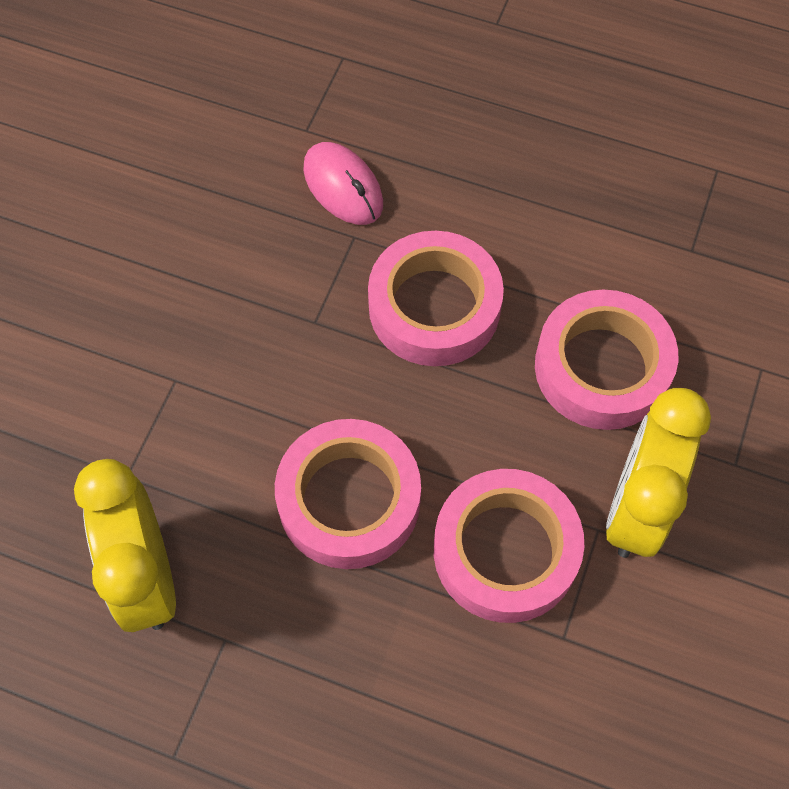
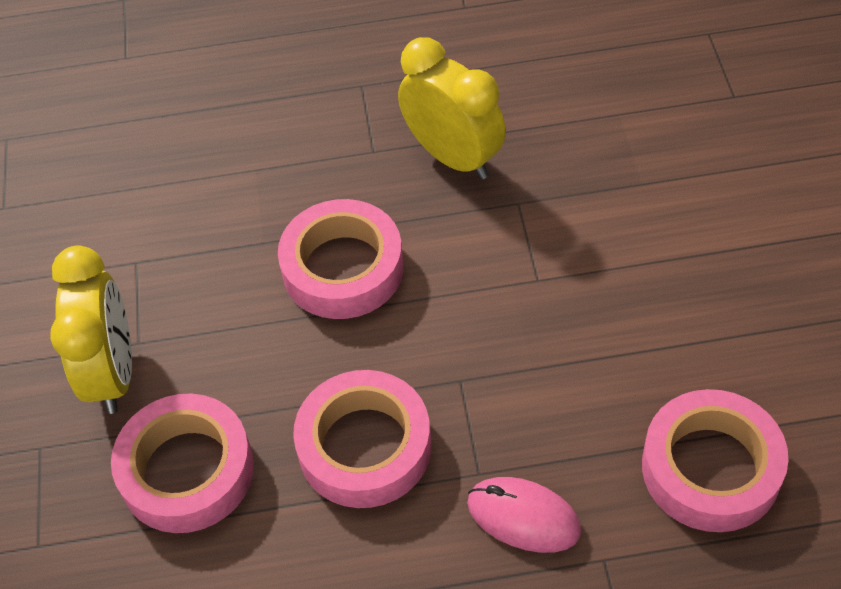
camera: 155 degrees right, 10 degrees down
(505, 551) = (204, 293): pink tape -> pink tape (711, 468)

